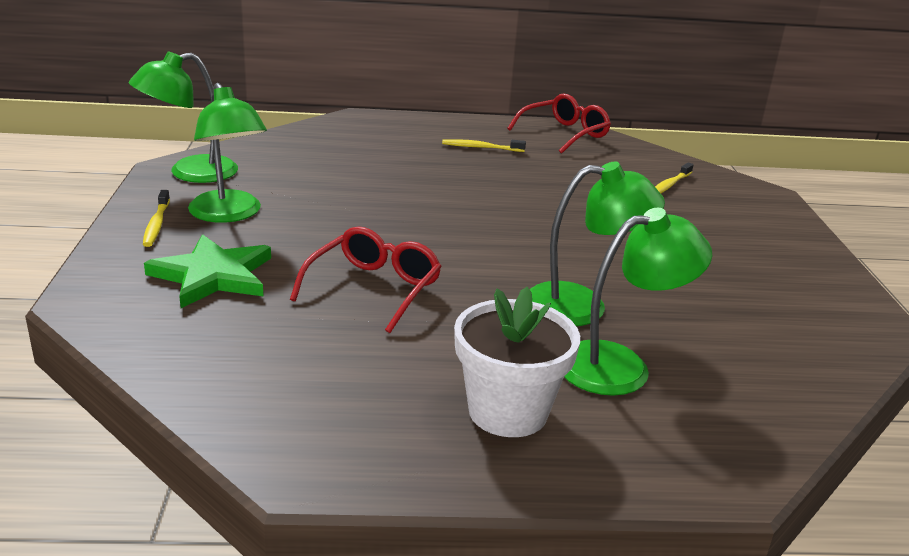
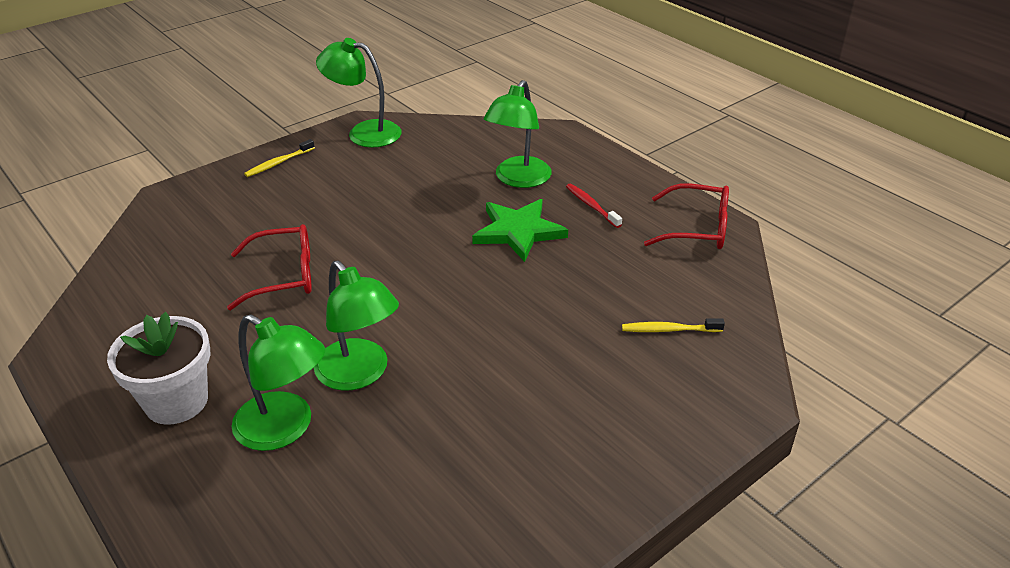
camera: 55 degrees right, 10 degrees up
(213, 275) = (236, 214): green star -> green star (518, 231)
(229, 214) = (323, 176): green lamp -> green lamp (518, 179)
(481, 147) = (591, 206): yellow toothbrush -> red toothbrush

